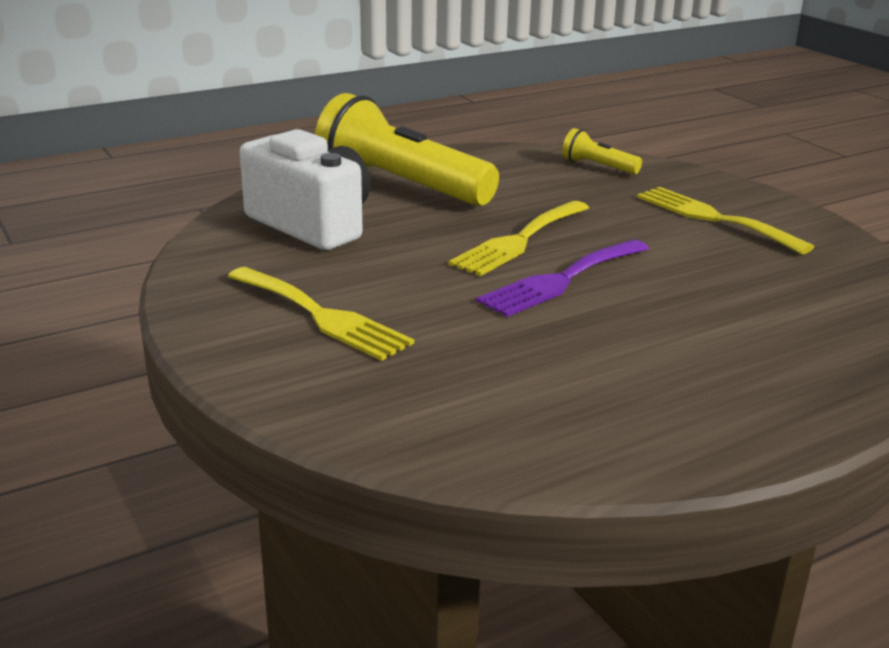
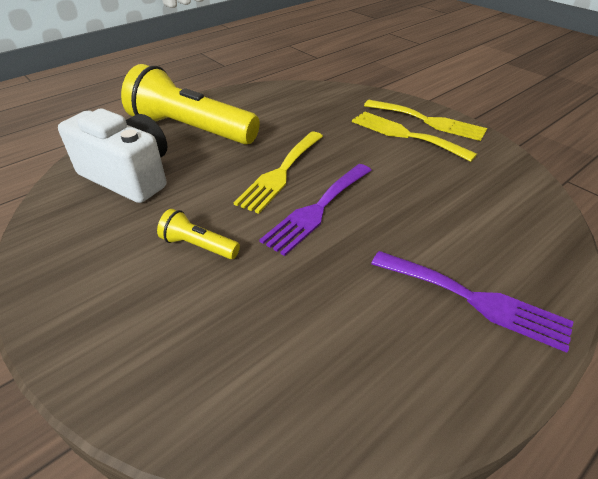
camera: 10 degrees left, 15 degrees up
(321, 316) = (141, 277): yellow fork -> yellow fork (428, 121)
(597, 166) = (320, 97): yellow flashlight -> yellow flashlight (198, 246)
(749, 381) = (474, 300): none -> purple fork

